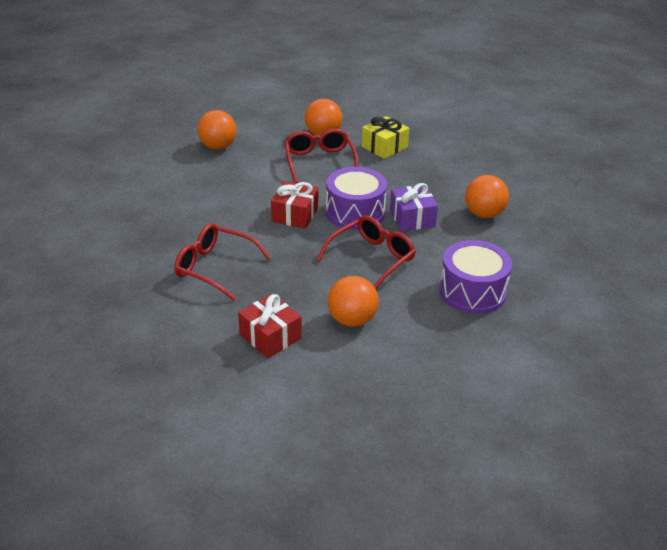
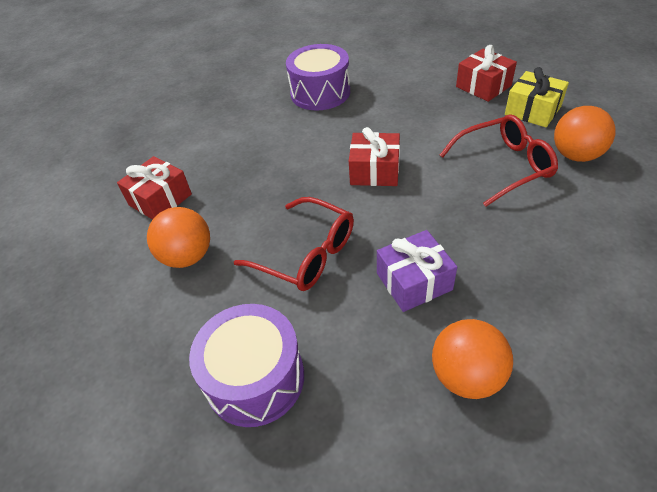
camera: 85 degrees right, 10 degrees up
(216, 268) = (262, 140): red glasses -> none
(218, 146) = (483, 86): orange ball -> red gift
(355, 212) = (402, 220): purple drum -> purple drum (320, 93)
(384, 147) = (590, 221): yellow gift -> yellow gift (532, 111)

